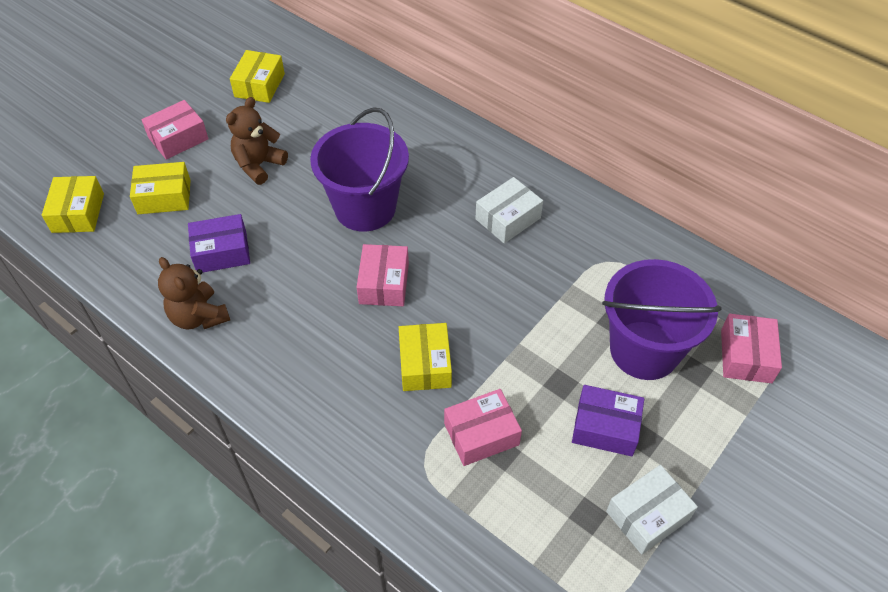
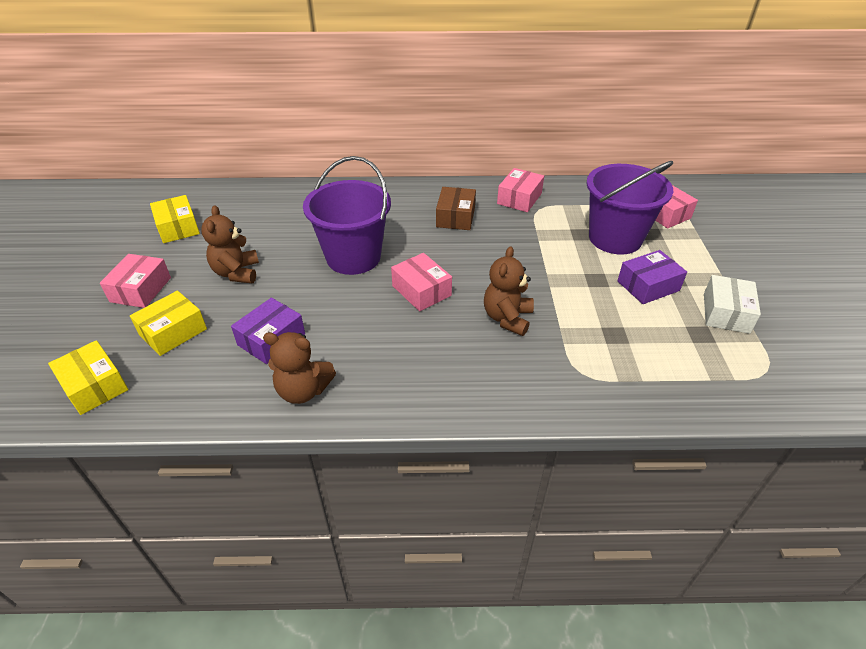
camera: 40 degrees left, 10 degrees down
(425, 364) = (507, 318): yellow box -> brown teddy bear
(481, 434) = (590, 333): pink box -> pink box (519, 198)
(508, 218) = (455, 217): white box -> brown box

